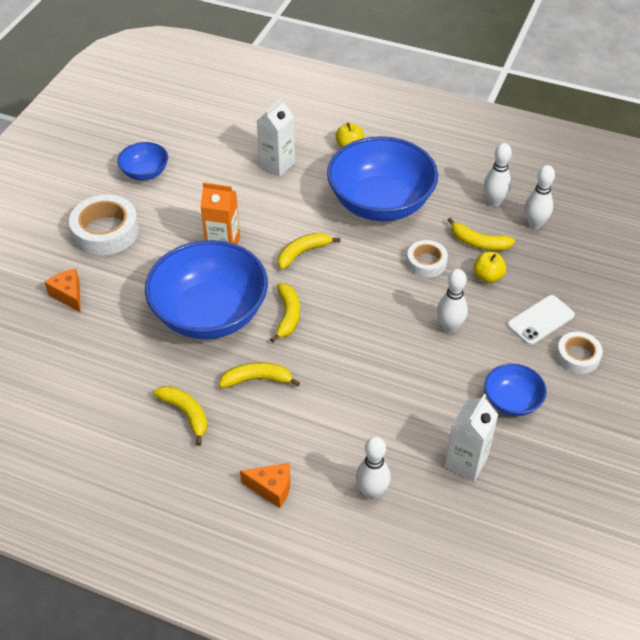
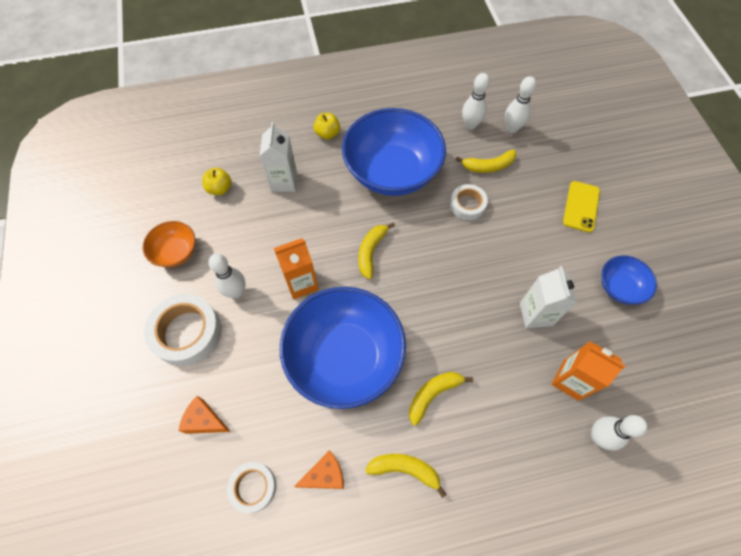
camera: 35 degrees left, 15 degrees up
(145, 172) = (176, 252): blue bowl -> orange bowl
(271, 488) = (527, 490): orange cheese -> orange cheese (325, 475)
(288, 315) = (407, 318): yellow banana -> none
(388, 440) = (570, 380): none -> orange carton
(449, 327) = (529, 251): white bowling pin -> white bowling pin (236, 292)
(466, 462) = (635, 361): white carton -> white carton (535, 314)
(487, 276) = (518, 191): yellow apple -> yellow apple (220, 189)
(540, 320) = (581, 206): white phone -> yellow phone
(577, 356) = (627, 221): white tape -> white tape (253, 487)

